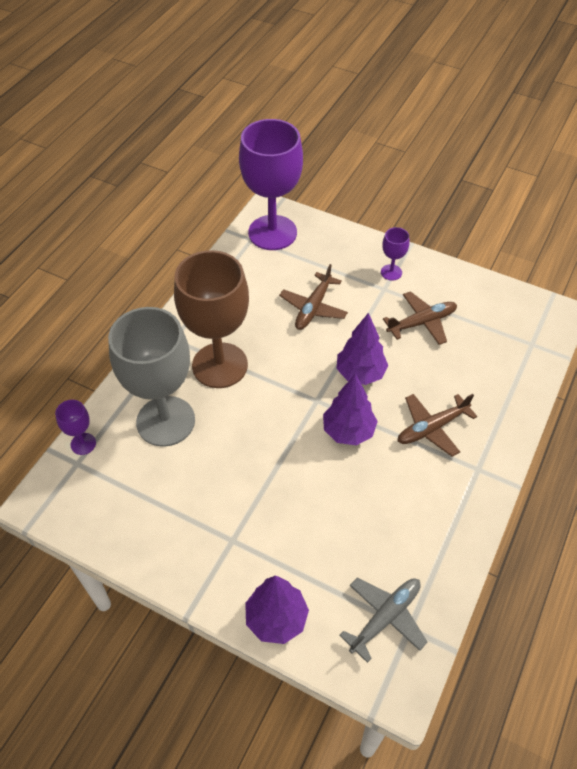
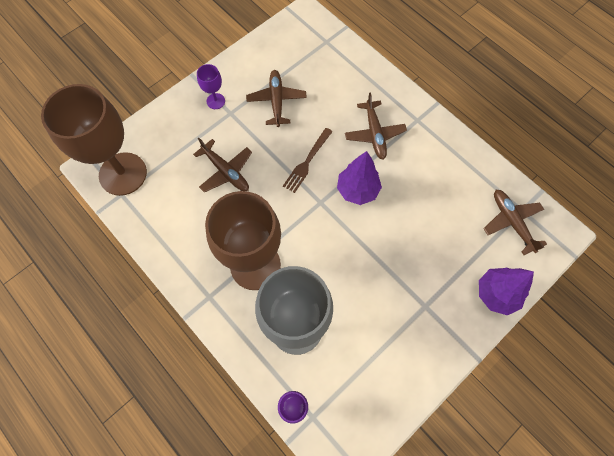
camera: 70 degrees left, 15 degrees up
(272, 233) = (123, 174): purple goblet -> brown goblet
(360, 373) = (307, 162): purple tree -> brown fork
(385, 618) = (512, 222): grey plane -> brown plane

